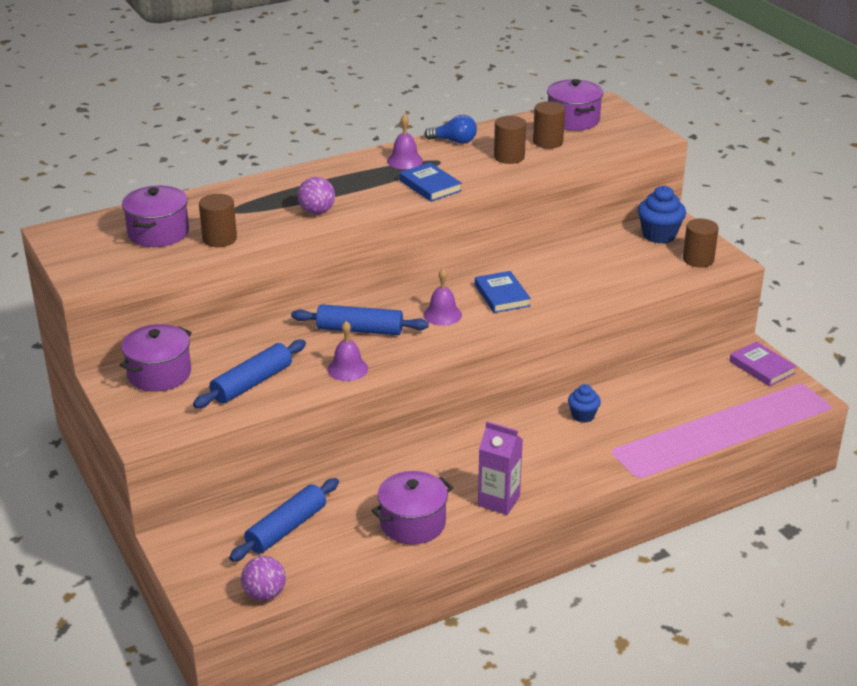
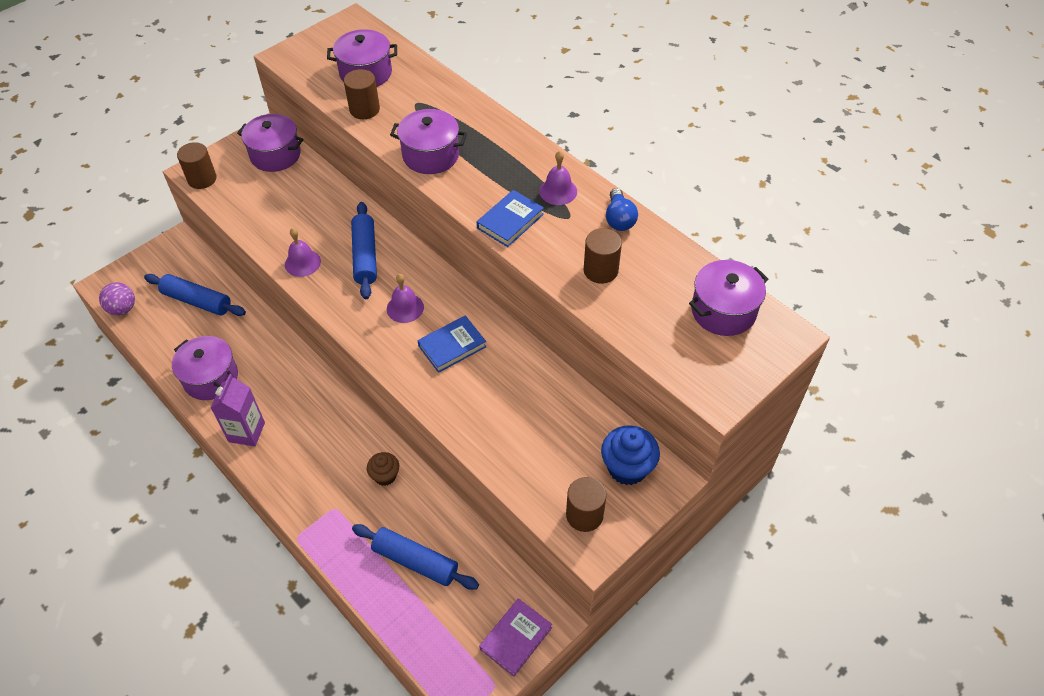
camera: 75 degrees right, 20 degrees up
(252, 383) = (271, 210): blue rolling pin -> blue rolling pin (415, 561)
(317, 212) = (431, 155): purple ball -> purple pot
(548, 142) = (653, 297): brown cylinder -> brown cylinder (202, 179)
(583, 416) = (385, 476): blue cupcake -> brown cupcake

